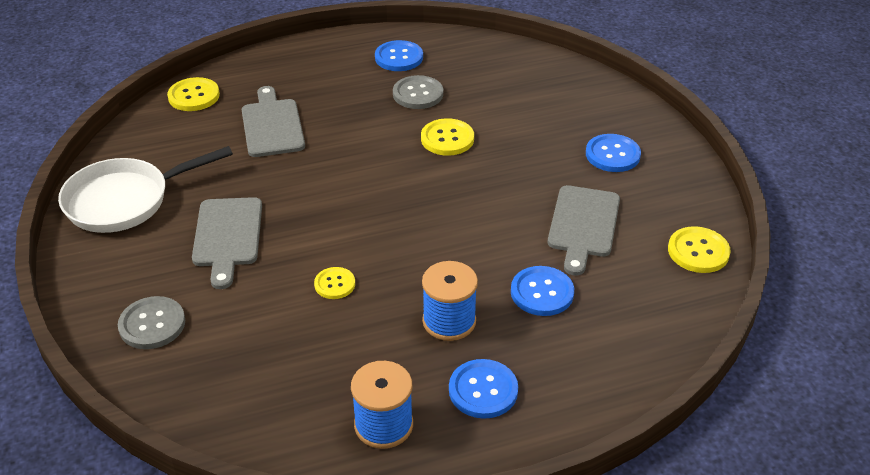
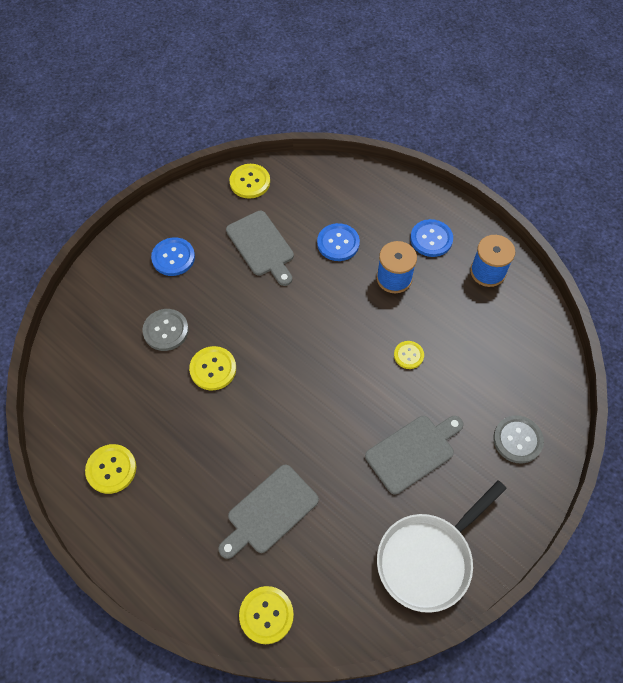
camera: 120 degrees left, 20 degrees up
(125, 200) = (428, 558): white pan -> white pan turned 105 degrees clockwise
(399, 57) = (111, 469): blue button -> yellow button
(418, 94) = (162, 422): grey button -> grey button (166, 330)
(583, 225) = (261, 246): grey cutting board -> grey cutting board turned 75 degrees clockwise

